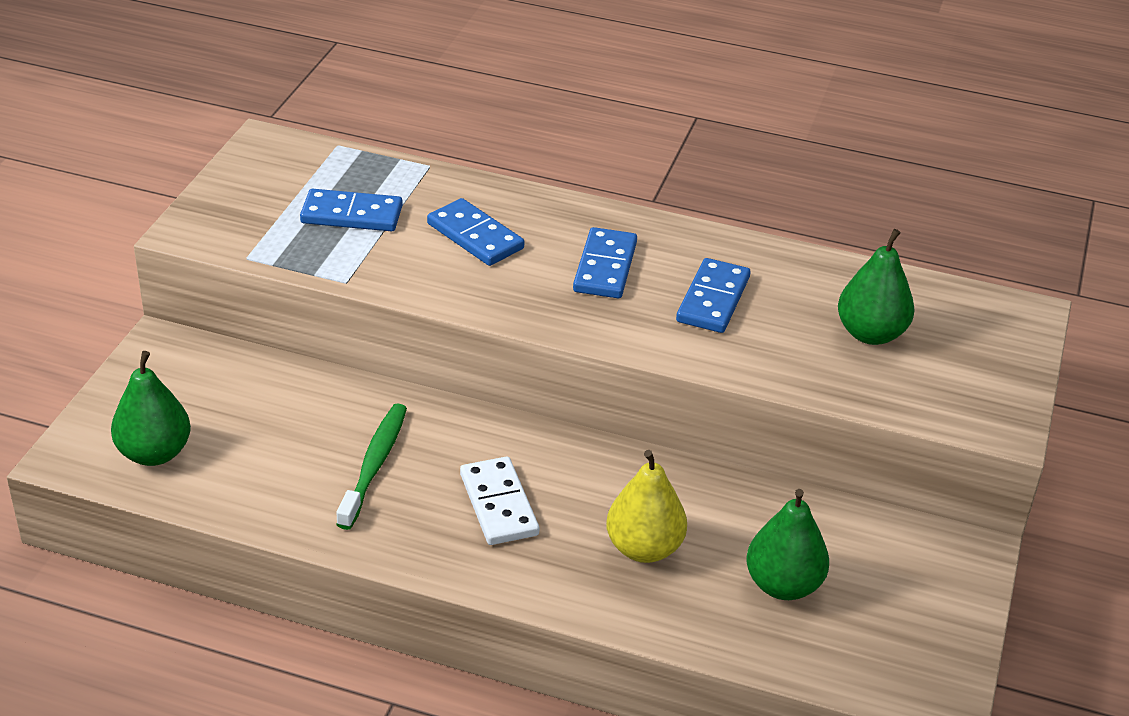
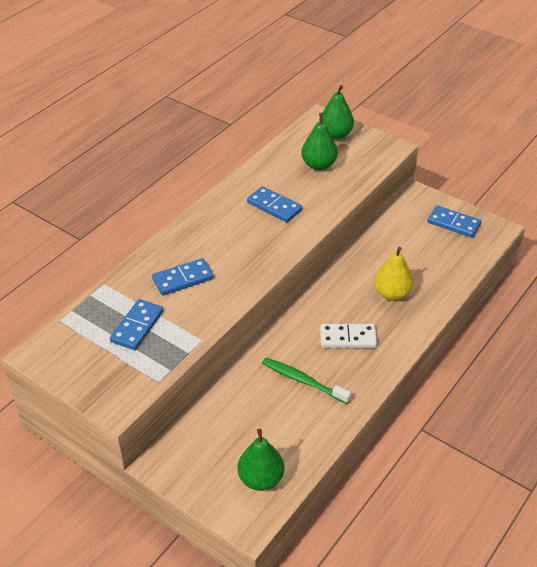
camera: 70 degrees left, 5 degrees up
(605, 267) = (232, 236): blue domino -> blue domino (453, 223)
(783, 585) = (426, 255): green pear -> green pear (335, 135)

